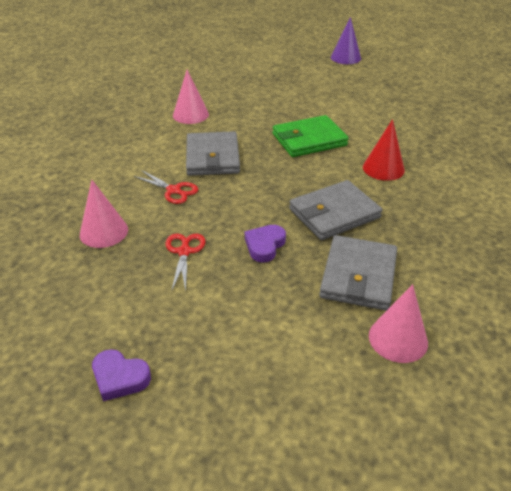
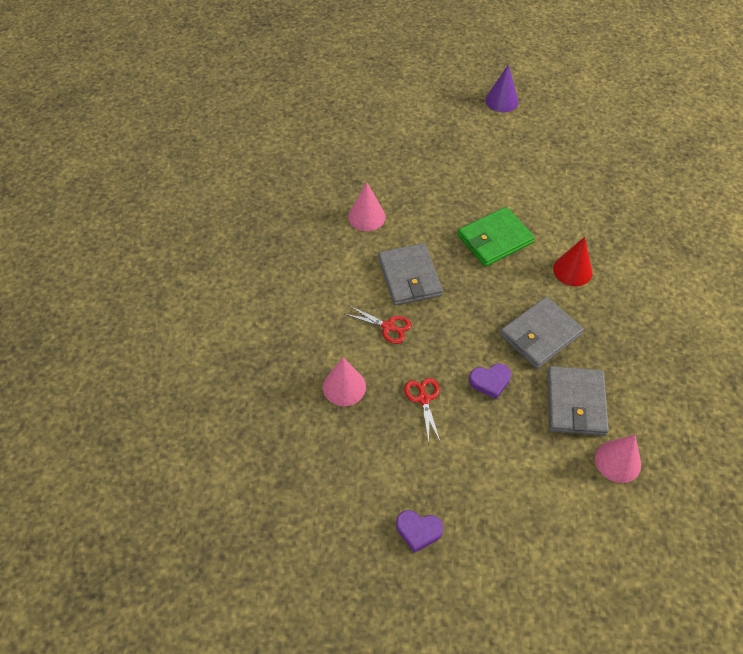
camera: 10 degrees left, 15 degrees up
(264, 245) = (490, 381): purple heart -> purple heart turned 120 degrees counterclockwise

